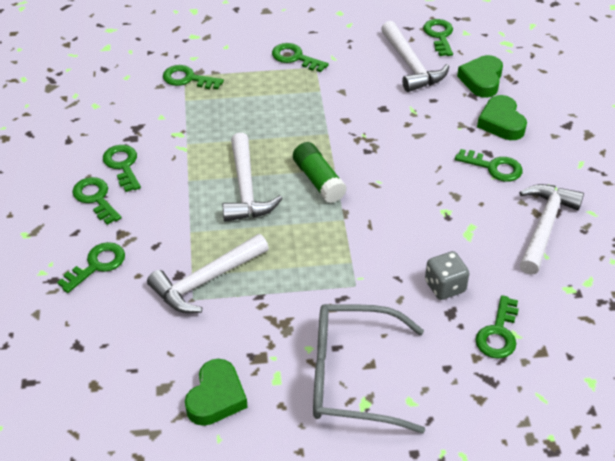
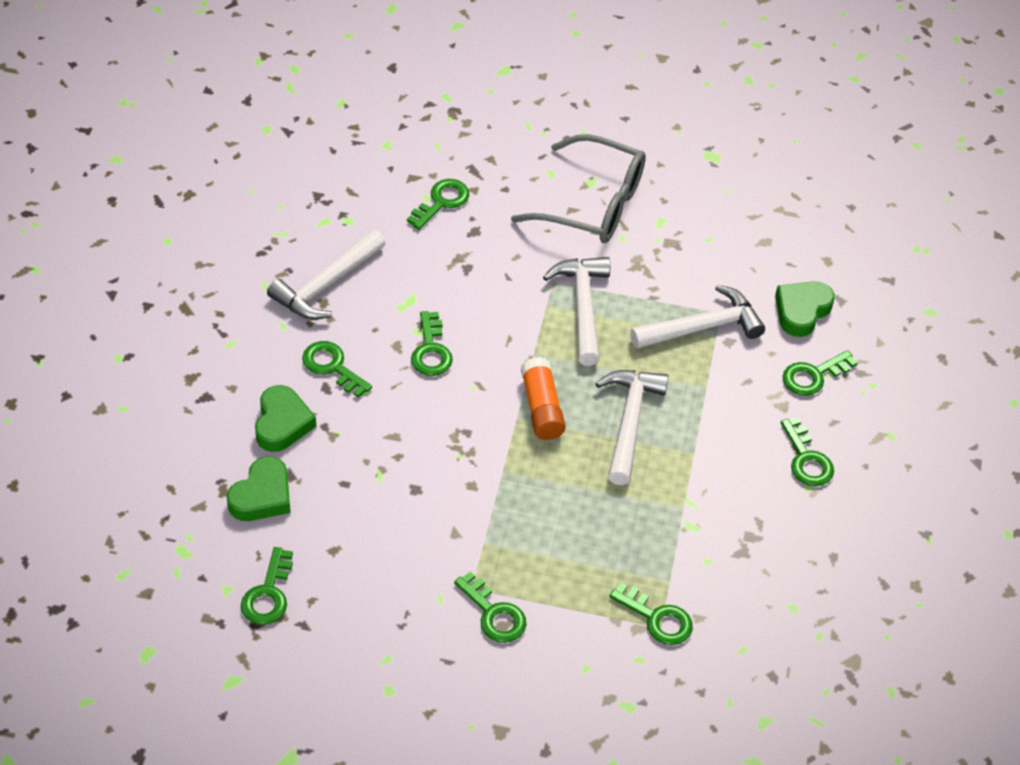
camera: 165 degrees left, 5 degrees up
(123, 165) = (768, 497): green key -> green key (431, 350)
(216, 397) = (719, 221): green heart -> green heart (801, 311)
(318, 181) = (542, 408): green glue stick -> orange glue stick
(411, 65) = (340, 550): white hammer -> white hammer (582, 307)
(445, 286) = (466, 255): grey dice -> none

